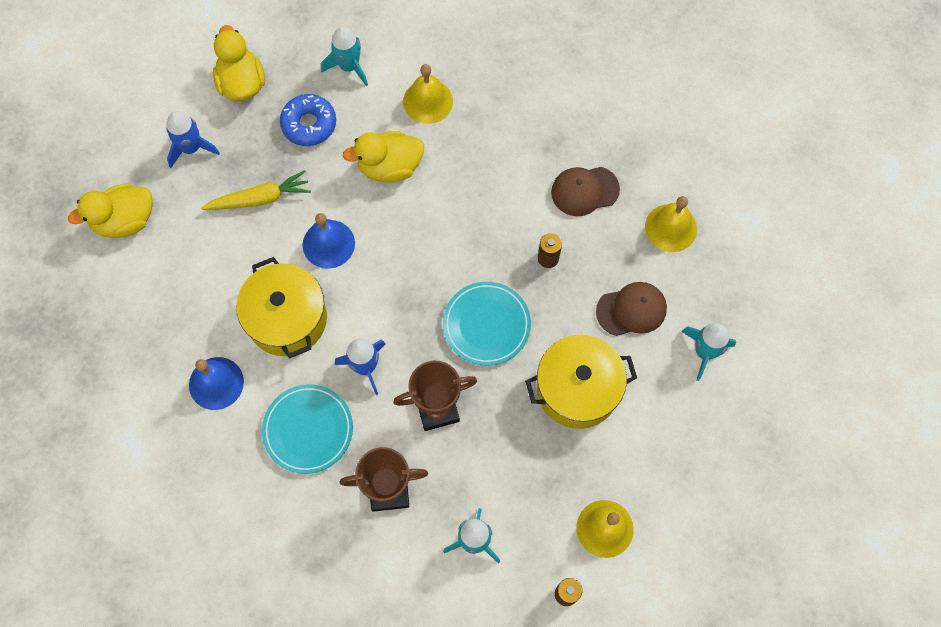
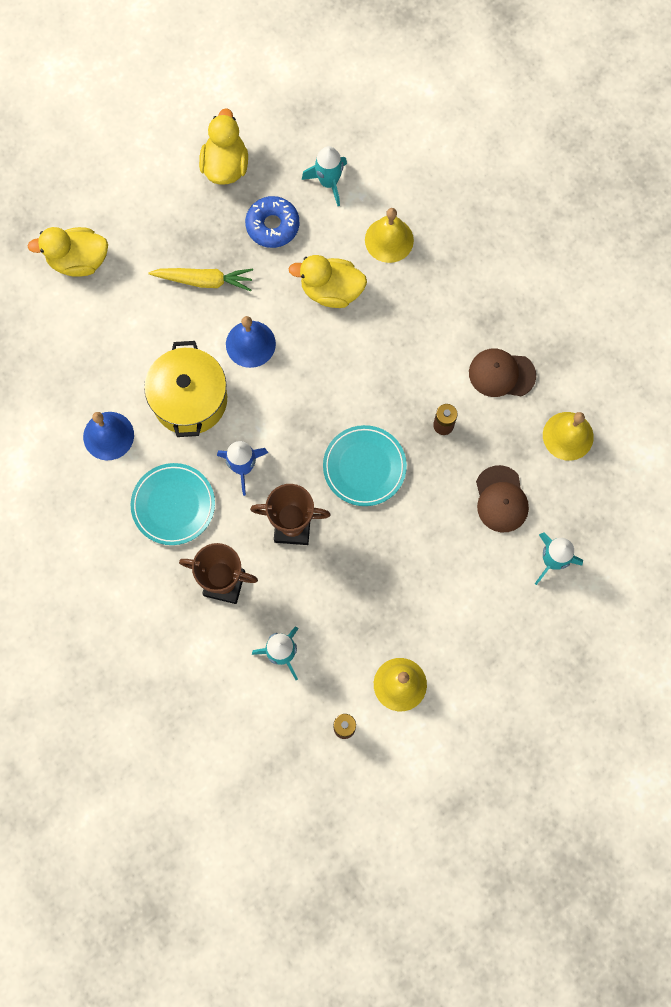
camera: 20 degrees right, 5 degrees up
(191, 148) = (159, 213): blue rocket -> none
(577, 389) = (423, 554): yellow pot -> none
(631, 310) = (501, 499): brown cap -> brown cap turned 75 degrees clockwise

